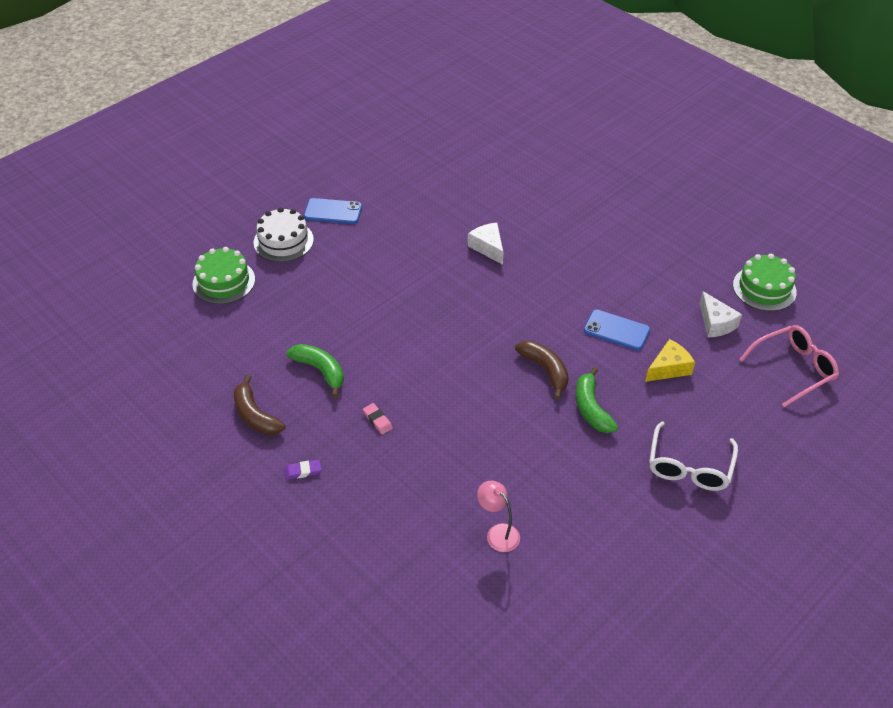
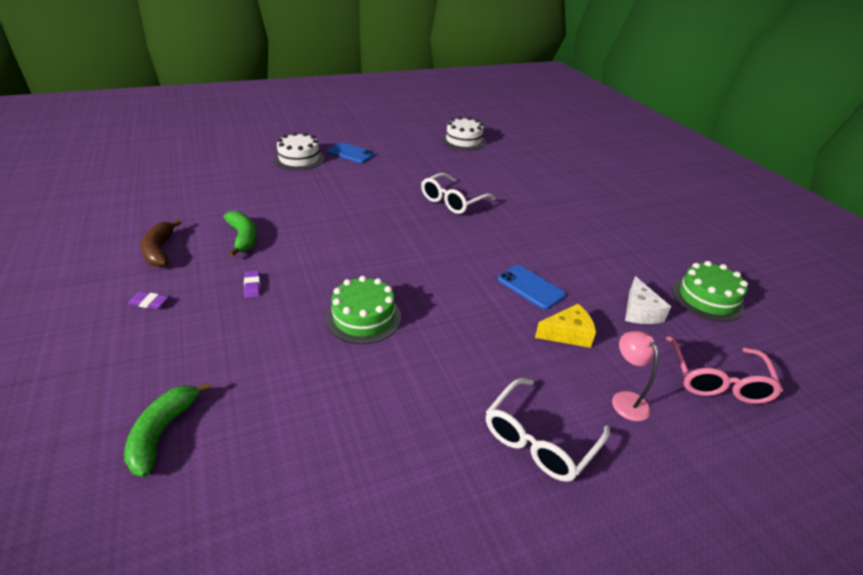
camera: 20 degrees right, 10 degrees down
(224, 282) = (233, 168): green cake -> green cake (363, 317)
(377, 420) = (252, 286): pink eraser -> purple eraser
(442, 146) = (463, 140): none -> white cake
(488, 247) = (453, 201): white cheese -> white glasses
(498, 533) = (270, 427): pink lamp -> pink lamp (625, 399)
(545, 370) = (438, 297): brown banana -> none
(591, 408) = (462, 343): green banana -> green banana (162, 432)
(793, 369) = (717, 380): pink glasses -> pink glasses turned 105 degrees clockwise

